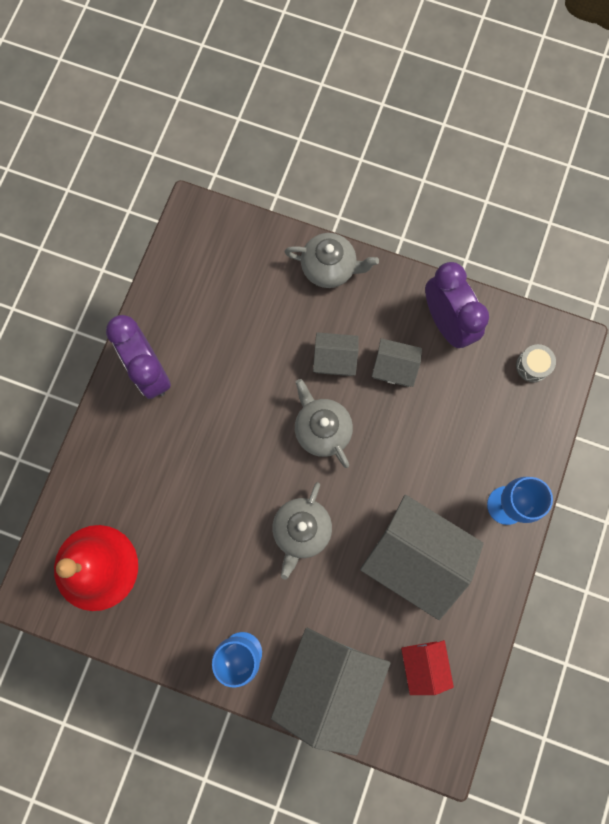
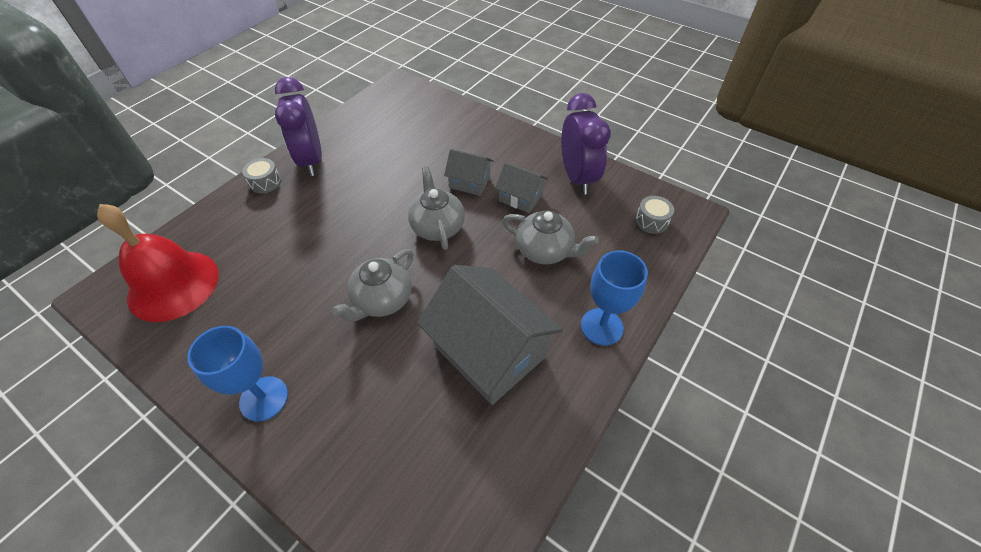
camera: 15 degrees right, 25 degrees down
(115, 416) = (265, 182): none -> grey drum
(329, 683) = (342, 459): grey house -> none
(330, 268) = (488, 128): grey teapot -> grey teapot (545, 251)
(423, 664) = (461, 468): red house -> none

